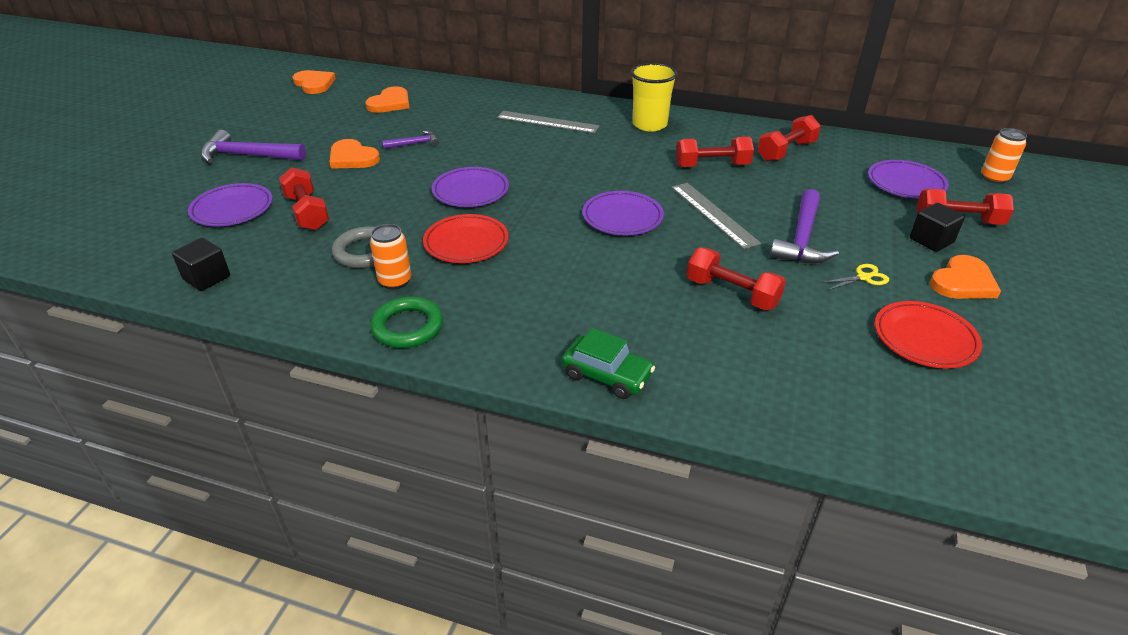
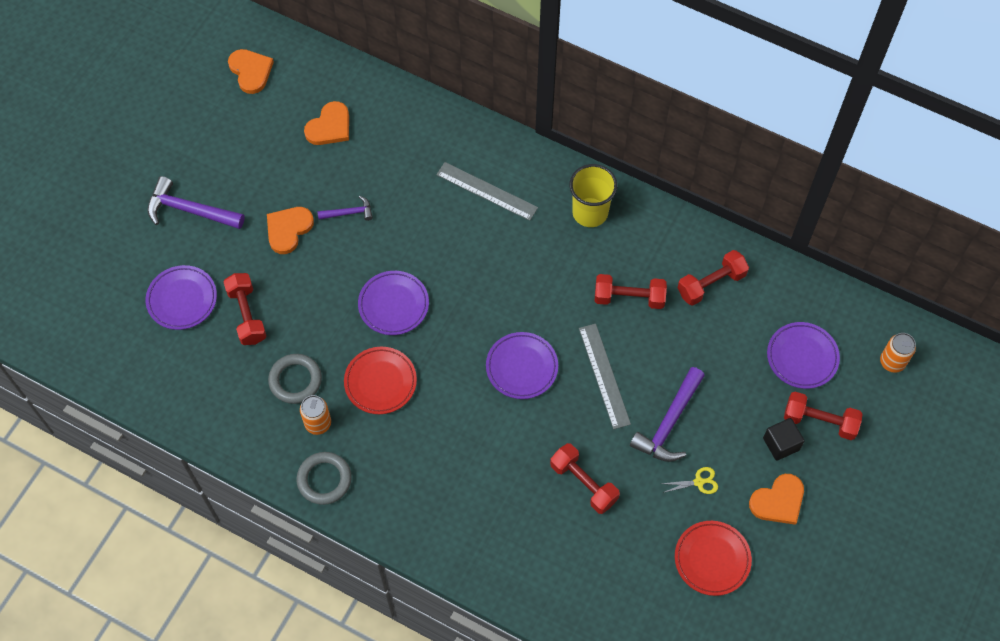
camera: 10 degrees right, 25 degrees up
(207, 278) = (169, 394): black cube -> none
(352, 158) = (288, 229): orange heart -> orange heart turned 75 degrees clockwise
(407, 327) = (324, 479): green ring -> grey ring
(607, 375) = (462, 555): green car -> none

